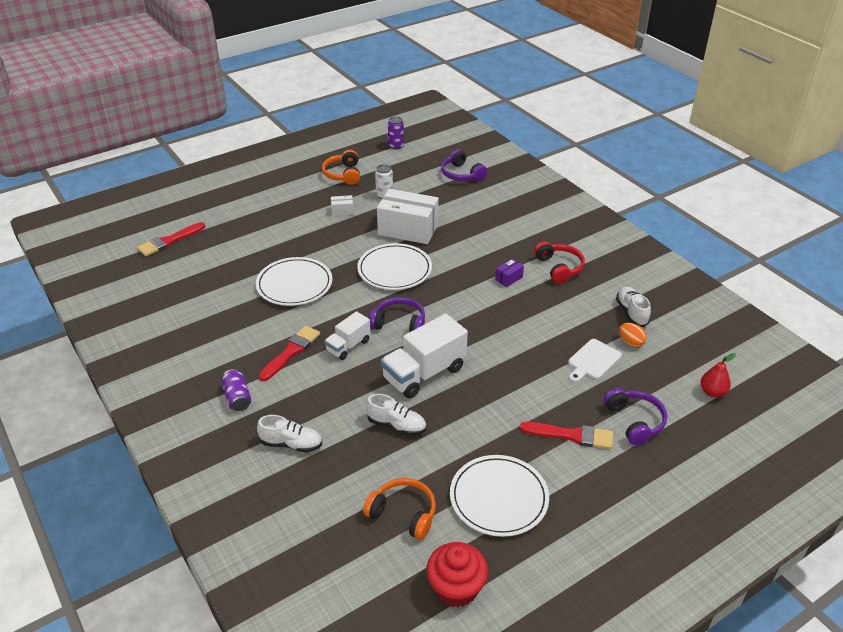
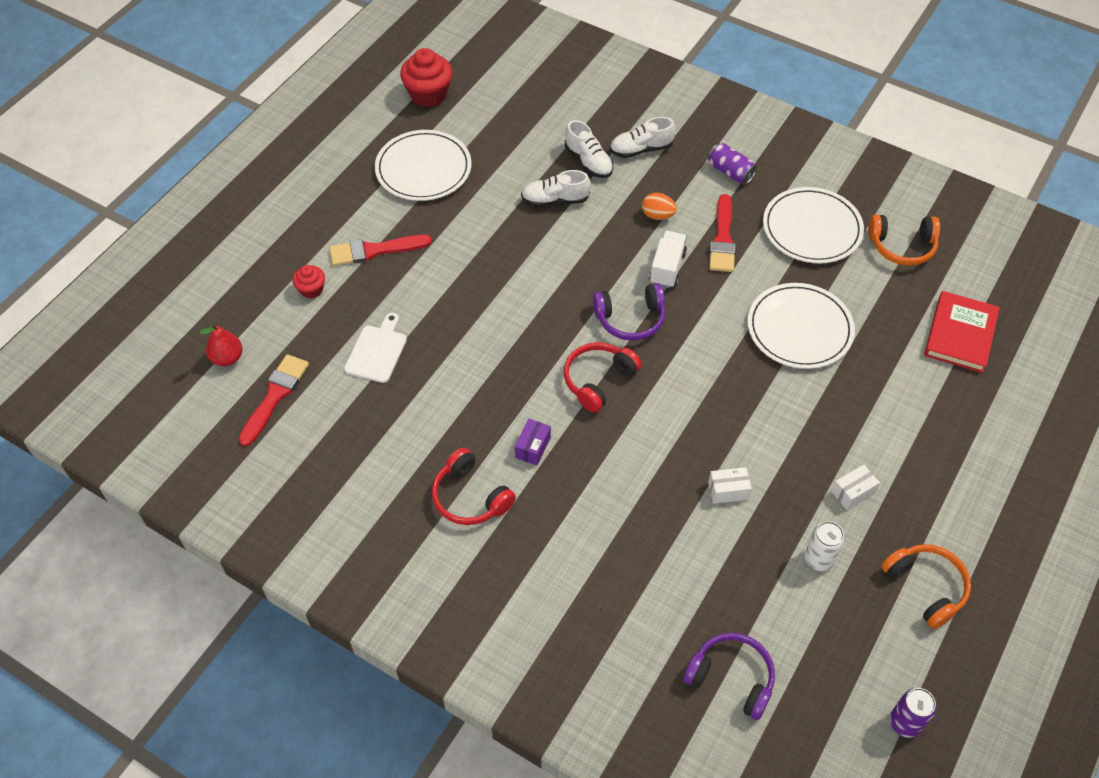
camera: 155 degrees right, 15 degrees up
(169, 241) = (1023, 336): red brush -> red brush (275, 396)
(203, 252) = (960, 334): none -> red book
(394, 269) = (694, 403): white plate -> white plate (812, 228)
(403, 513) = (501, 129): orange headphones -> orange headphones (902, 246)
(408, 229) = (728, 491): white box -> white box, size x0.42
(424, 373) = (562, 265): white truck -> none
(446, 298) = (598, 380): none -> red headphones
(630, 342) = (337, 396): orange egg -> orange egg (657, 215)
(631, 312) = (346, 448): white shoe -> white shoe (588, 162)
(635, 421) = (311, 289): purple headphones -> red cupcake

